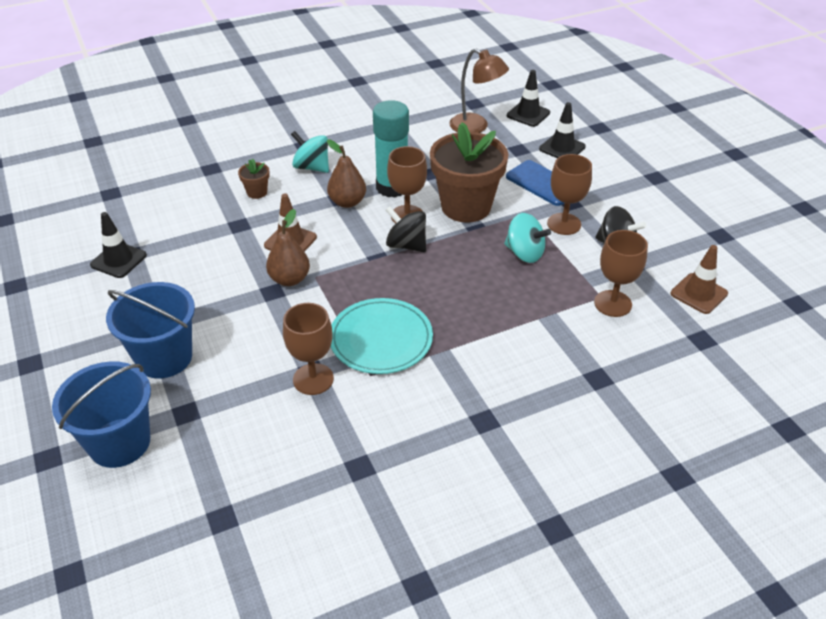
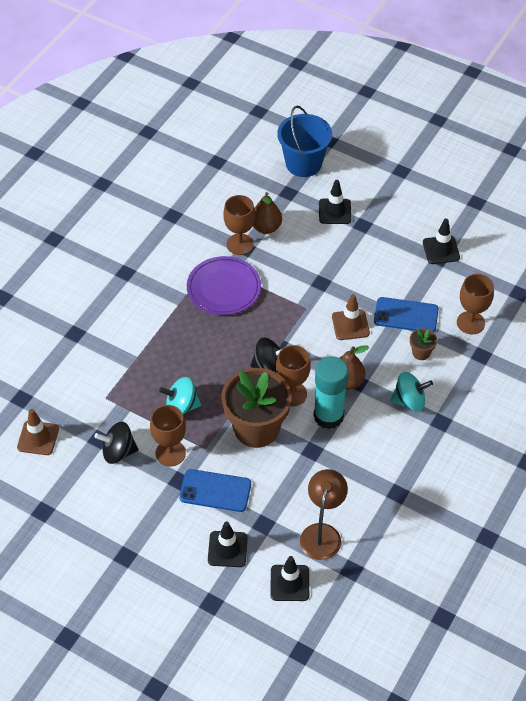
camera: 145 degrees right, 10 degrees up
(164, 357) = (334, 211): blue bucket -> black traffic cone
(230, 224) = (406, 315): none -> blue phone
(289, 279) = (319, 297): brown pear -> brown pear (266, 227)
(381, 339) = (223, 288): turquoise plate -> purple plate
(476, 127) = (322, 533): brown lamp -> brown lamp turned 105 degrees clockwise
(613, 303) = (94, 395): brown goblet -> brown goblet (470, 323)

